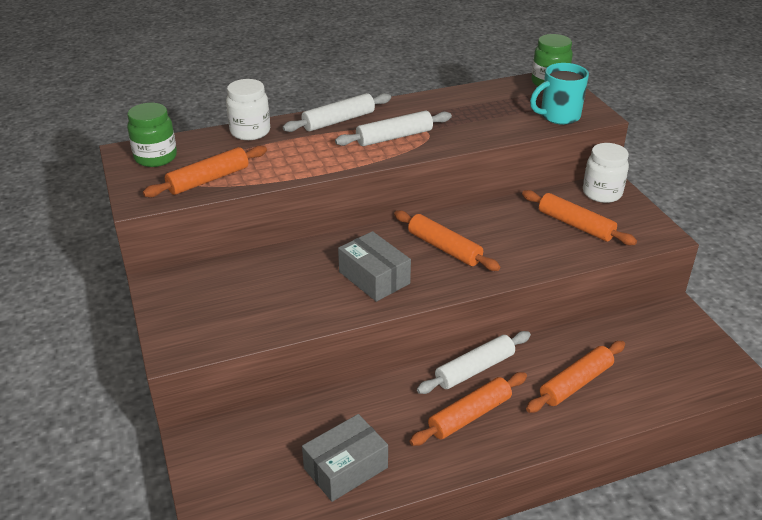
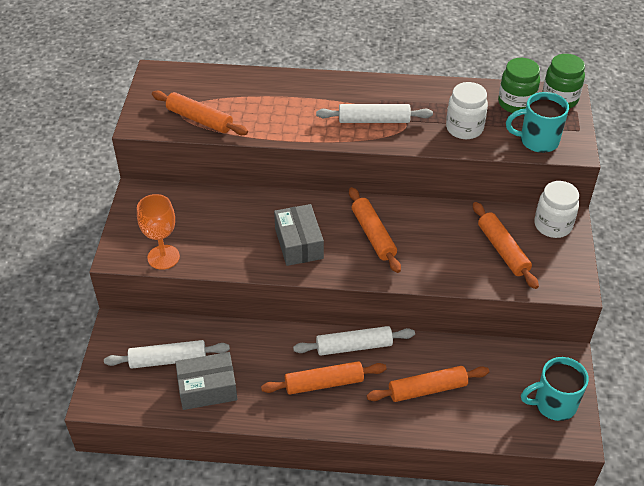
camera: 25 degrees right, 10 degrees up
(156, 157) = (173, 85): green jar -> green jar (516, 103)
(208, 180) = (200, 119): orange rolling pin -> orange rolling pin turned 45 degrees clockwise
(231, 336) = (163, 257): none -> orange goblet
(250, 132) = (260, 79): white jar -> white jar (464, 128)
(338, 120) = (339, 88): white rolling pin -> white rolling pin (168, 359)
(698, 354) = (553, 404): none -> turquoise mug

